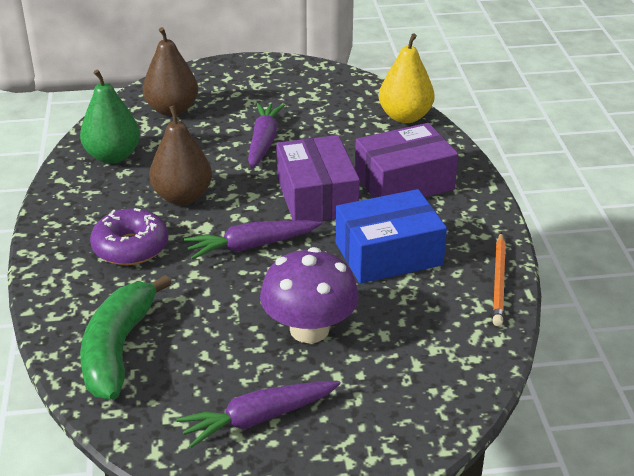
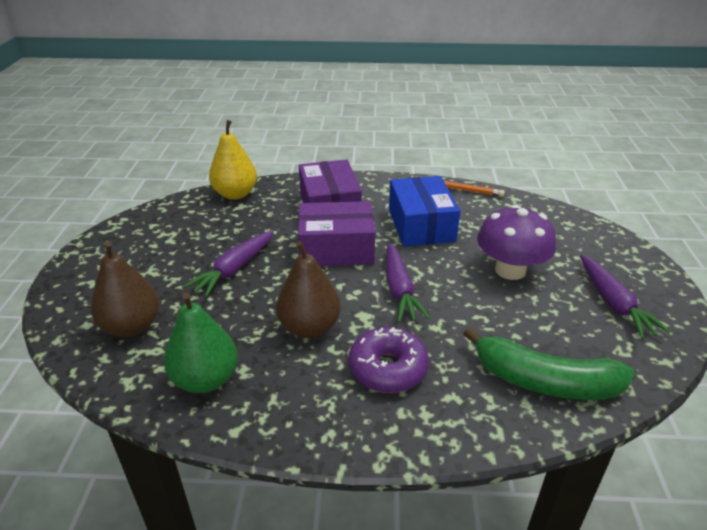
camera: 80 degrees left, 0 degrees up
(263, 142) = (235, 269): purple carrot -> purple carrot turned 75 degrees counterclockwise

